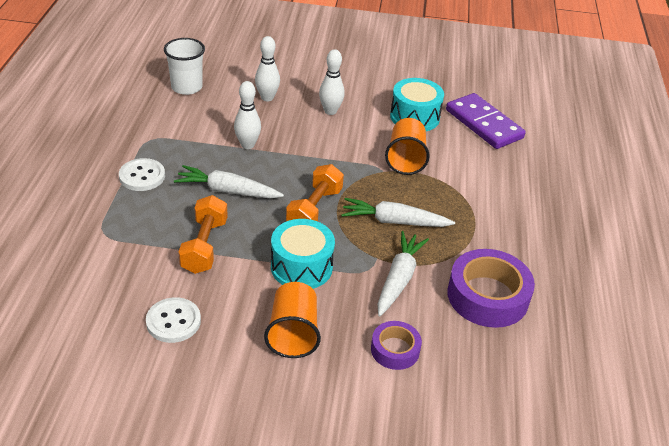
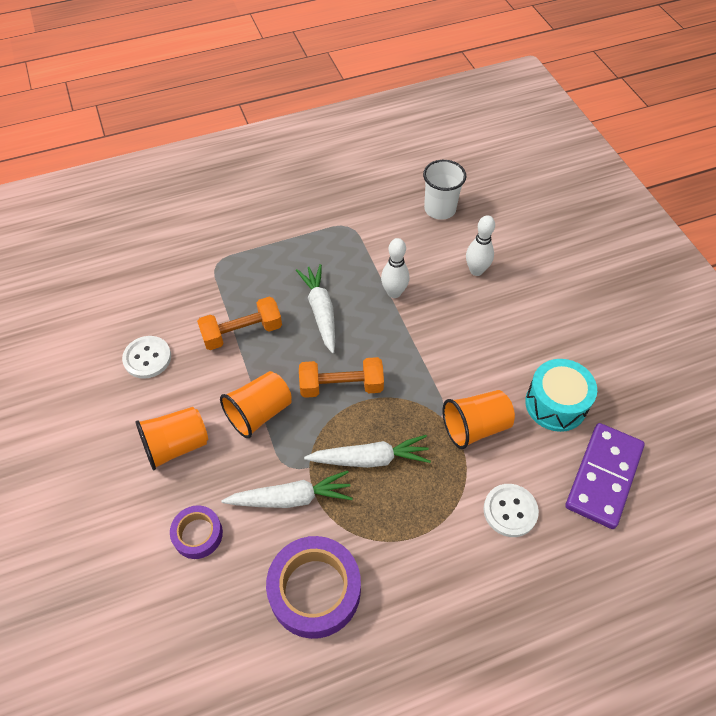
camera: 65 degrees right, 15 degrees up
(142, 176) = (298, 247): white button -> white button (510, 511)
(301, 267) = (259, 413): turquoise drum -> orange cup
(330, 111) = (499, 328): white bowling pin -> none
(394, 221) = (370, 459): white carrot -> white carrot turned 105 degrees clockwise

